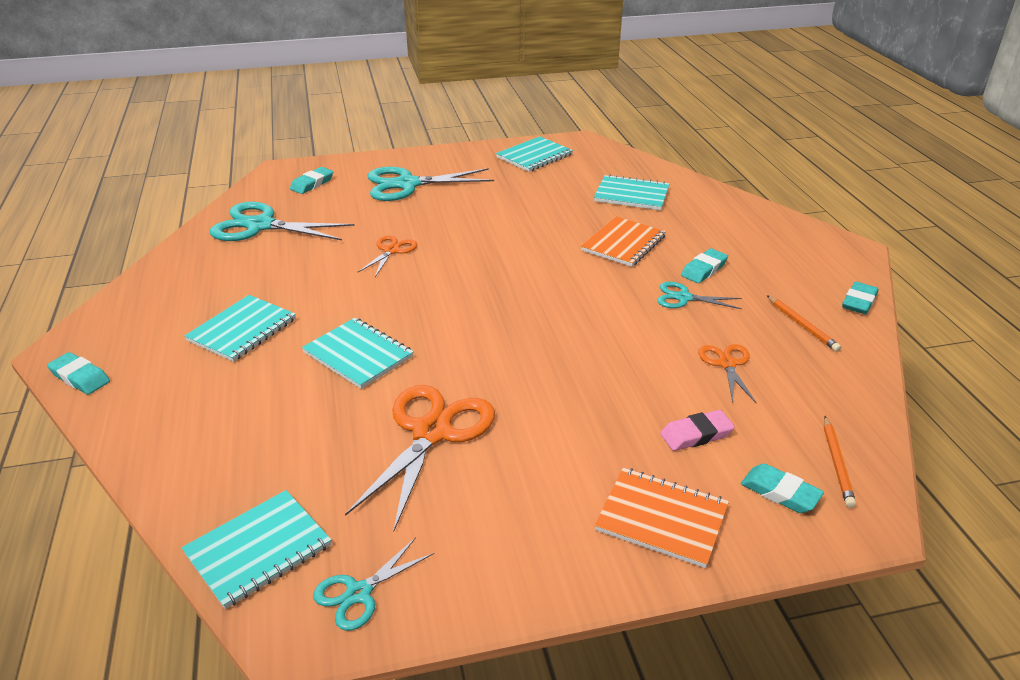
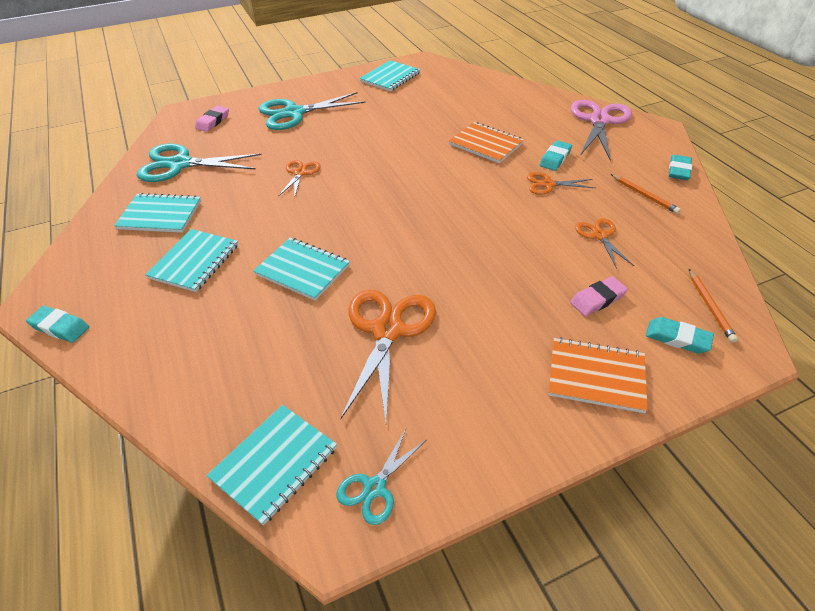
camera: 10 degrees left, 10 degrees up
(312, 184) = (213, 121): turquoise eraser -> pink eraser
(623, 243) = (486, 144): orange notebook -> orange notebook turned 75 degrees counterclockwise
(631, 195) = (478, 102): turquoise notebook -> turquoise notebook (160, 215)
(683, 298) = (548, 184): turquoise scissors -> orange scissors
(777, 232) = (599, 121): none -> pink scissors

